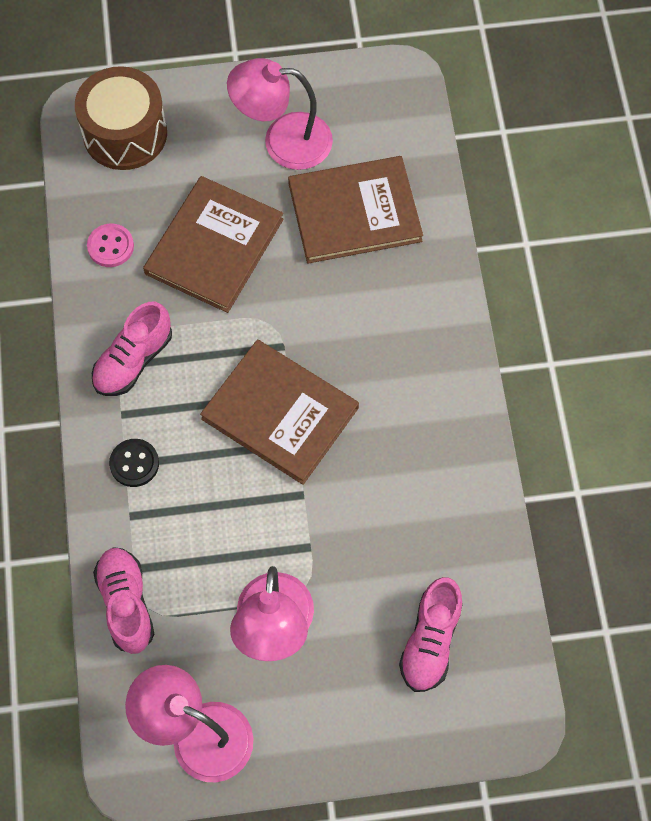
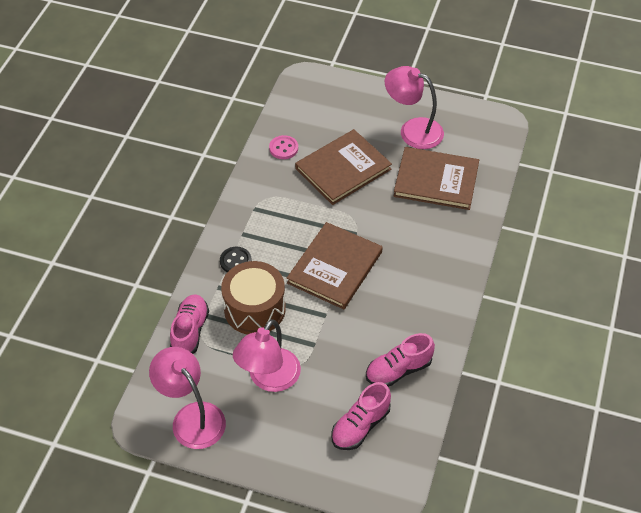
camera: 25 degrees right, 15 degrees down
(125, 133) = (323, 96): brown drum -> brown drum (254, 309)
(133, 360) = (264, 209): pink shoe -> pink shoe (398, 370)
(280, 413) = (335, 267): brown book -> brown book turned 60 degrees clockwise

